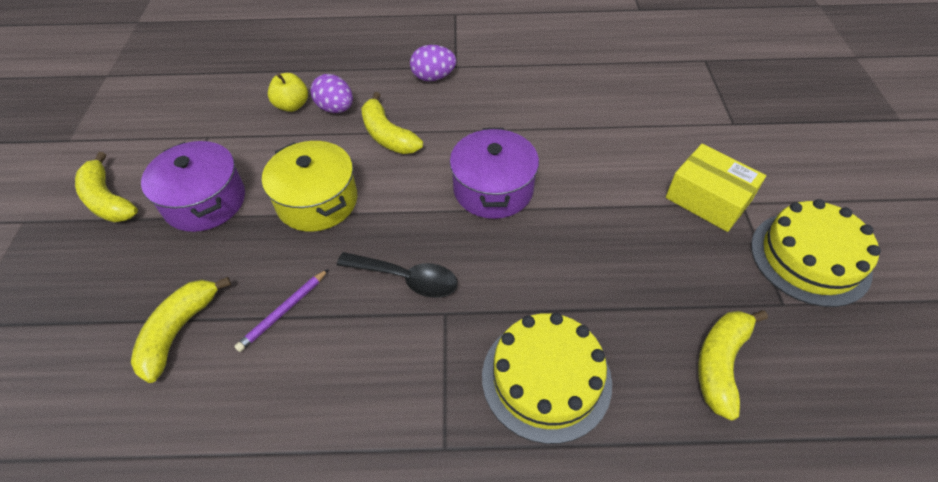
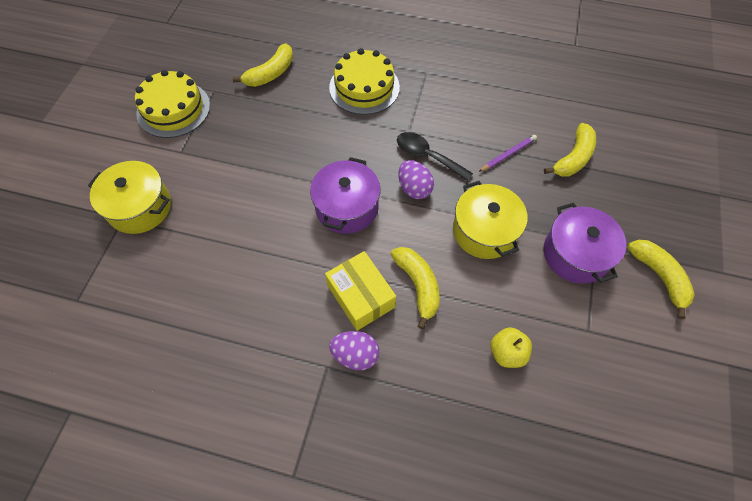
camera: 165 degrees left, 10 degrees up
(335, 108) = (463, 335): purple egg -> purple egg (414, 188)
(708, 199) = (200, 160): yellow box -> yellow box (361, 296)
(726, 136) = (140, 207): none -> yellow pot

